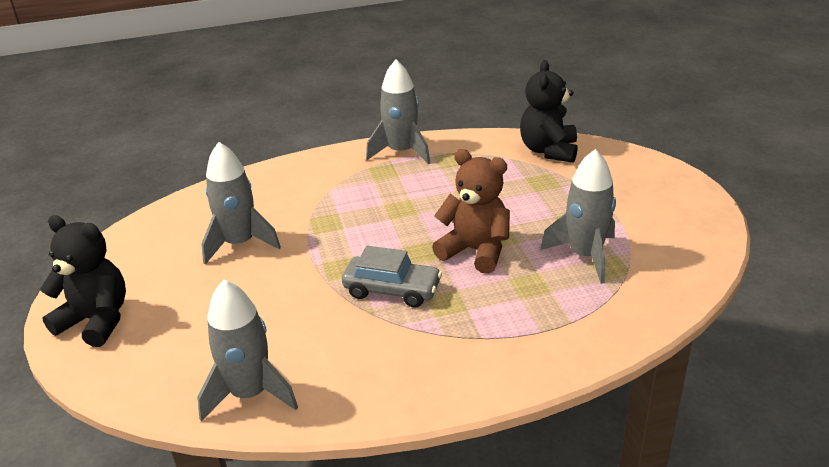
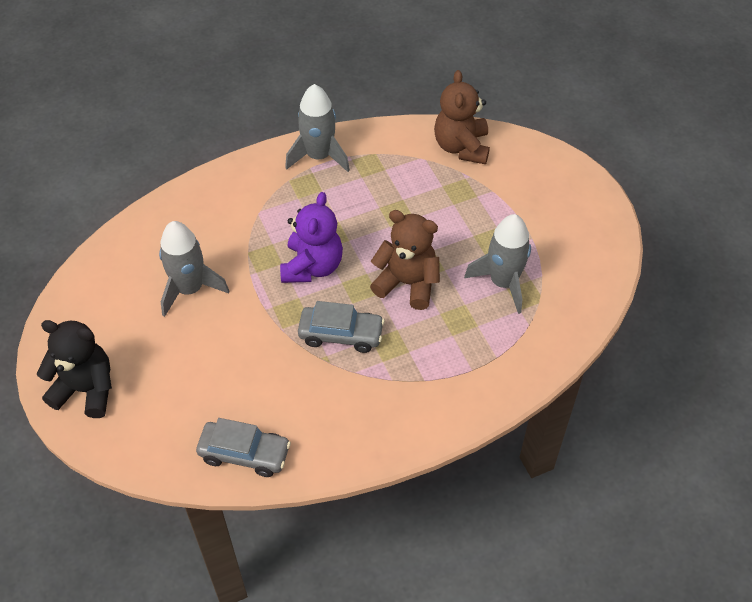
camera: 10 degrees left, 20 degrees up
(250, 394) = (244, 453): grey rocket -> grey car
(374, 232) = (312, 266): none -> purple teddy bear
(548, 151) = (461, 147): black teddy bear -> brown teddy bear

